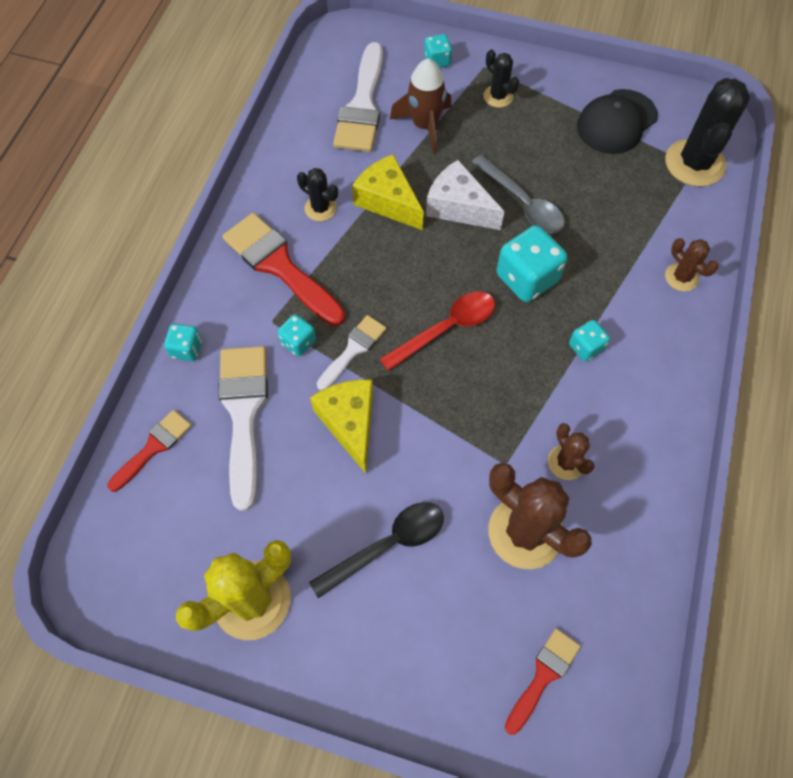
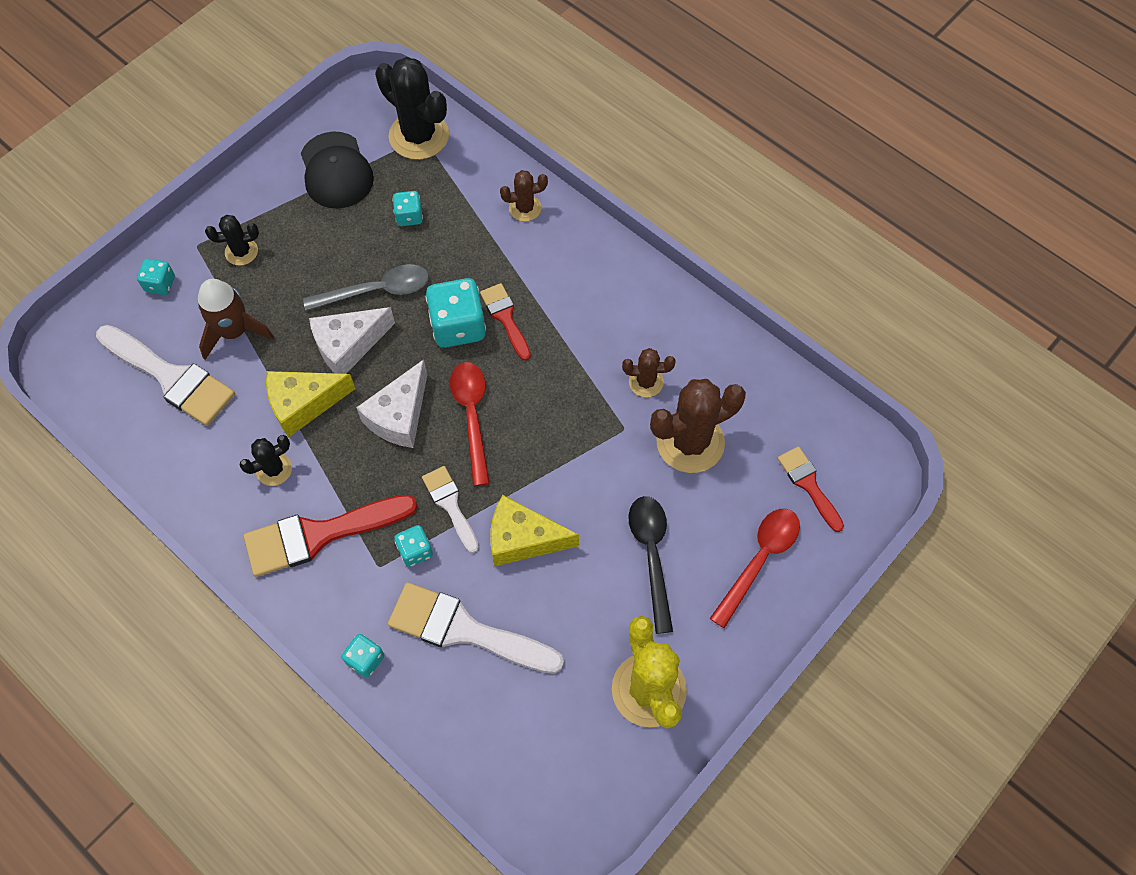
camera: 65 degrees left, 0 degrees up
(153, 447) = (457, 728): red brush -> red brush (505, 318)
(415, 273) = (399, 416): none -> white cheese
(433, 656) = (759, 560): none -> red spoon
(585, 347) = (551, 314): turquoise dice -> turquoise dice (409, 216)

